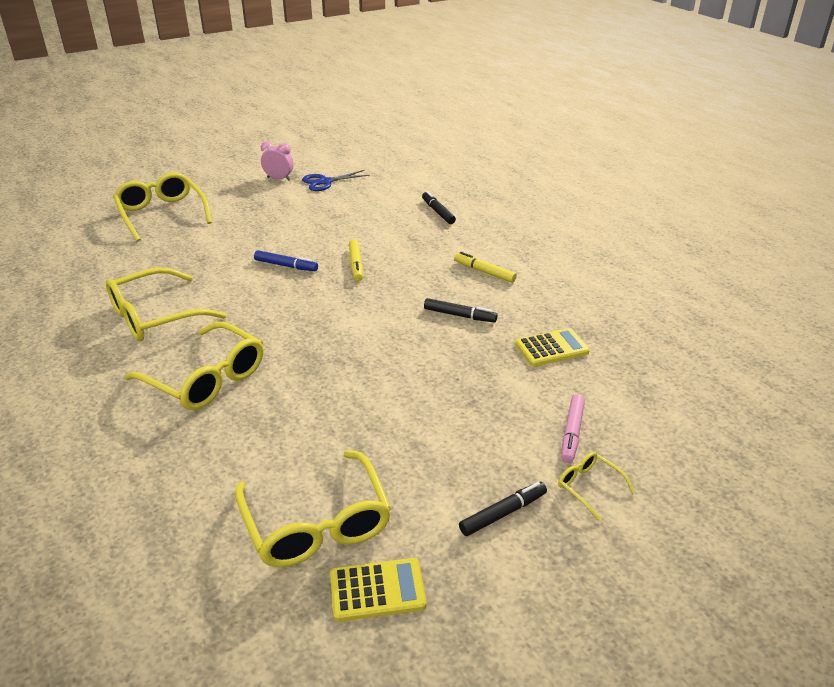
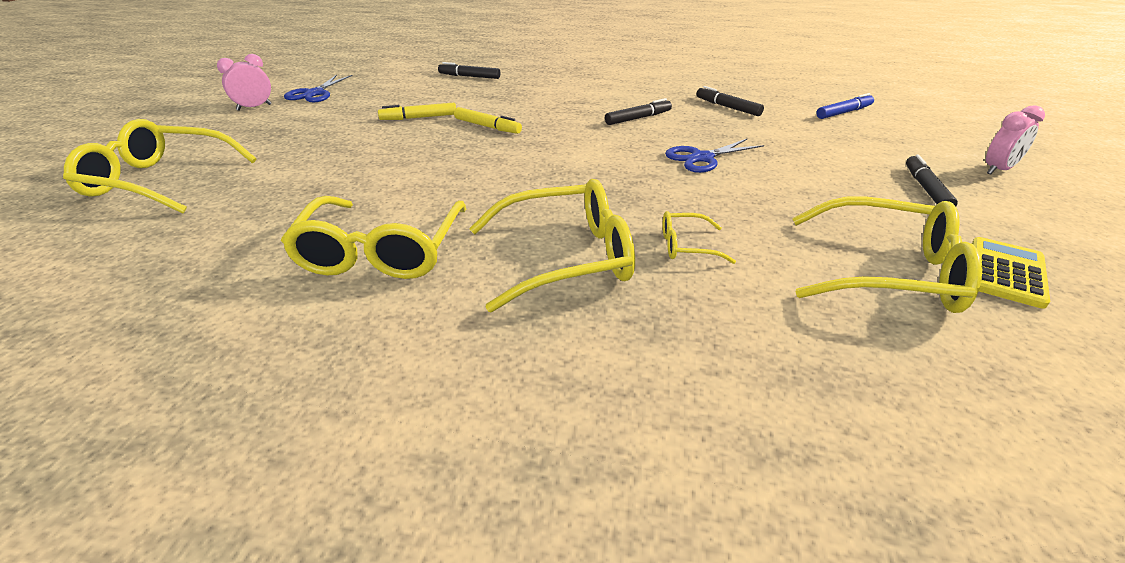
camera: 50 degrees left, 0 degrees up
(286, 266) = (425, 153): blue marker -> blue marker (843, 112)
(419, 374) = (702, 158): none -> blue scissors
(485, 272) = (591, 92): yellow marker -> yellow marker (419, 118)
(551, 348) = (728, 107): yellow calculator -> black marker
(572, 432) = (842, 135): pink marker -> none
(589, 487) = (913, 152): yellow glasses -> yellow glasses (686, 246)
(615, 555) = (998, 170): none -> pink clock

